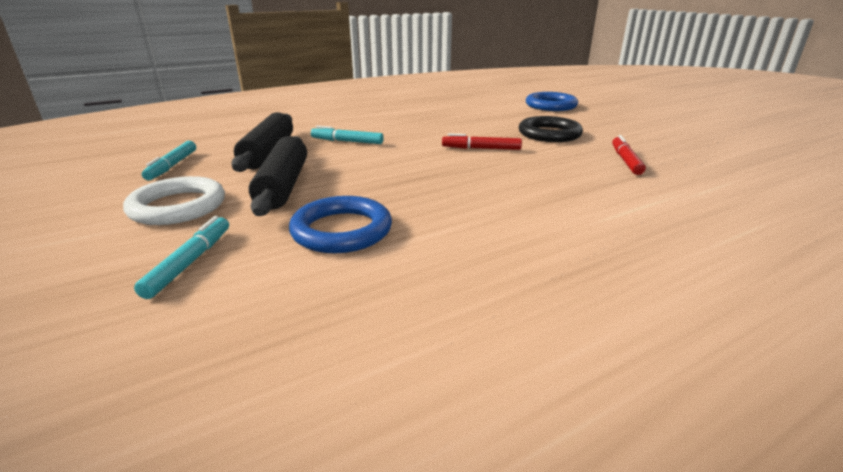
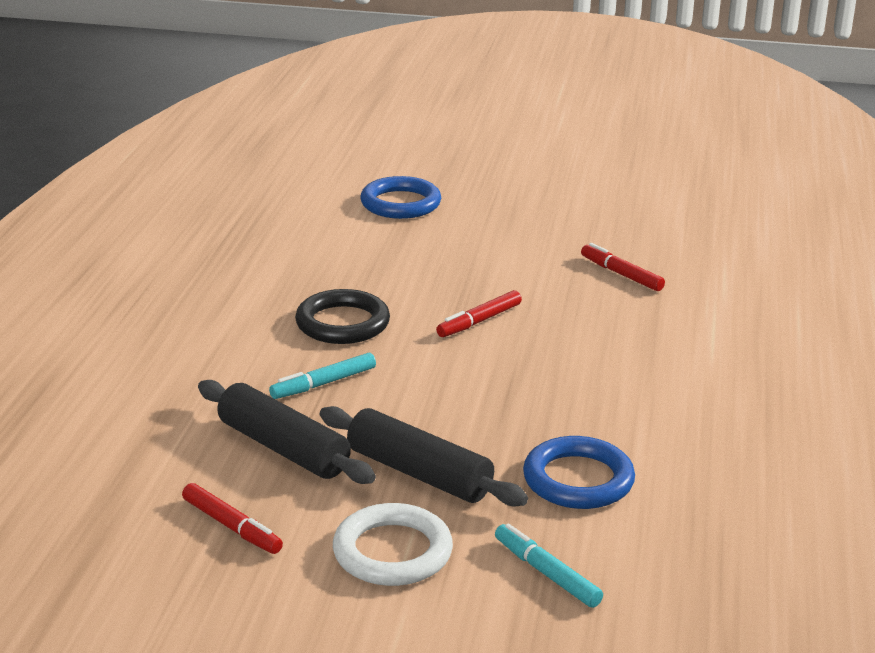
camera: 50 degrees left, 0 degrees up
(172, 166) = (232, 526): turquoise marker -> red marker
(549, 134) = (494, 263): black ring -> black ring (342, 323)

